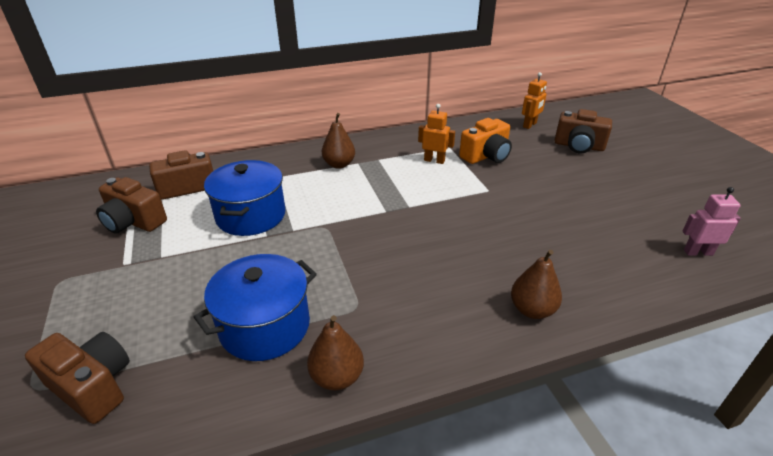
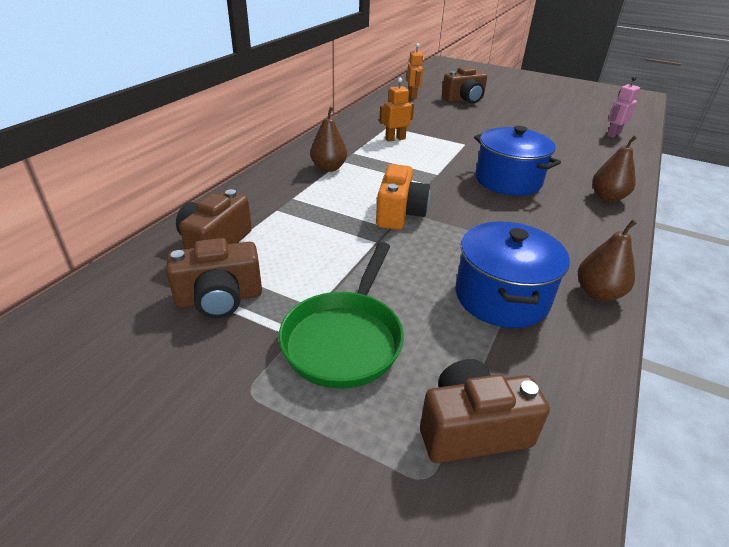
camera: 45 degrees left, 0 degrees up
(139, 285) = (345, 339): none -> green pan
(251, 215) = (331, 235): blue pot -> blue pot (508, 180)
(486, 156) = (423, 124): orange camera -> orange camera (399, 213)

